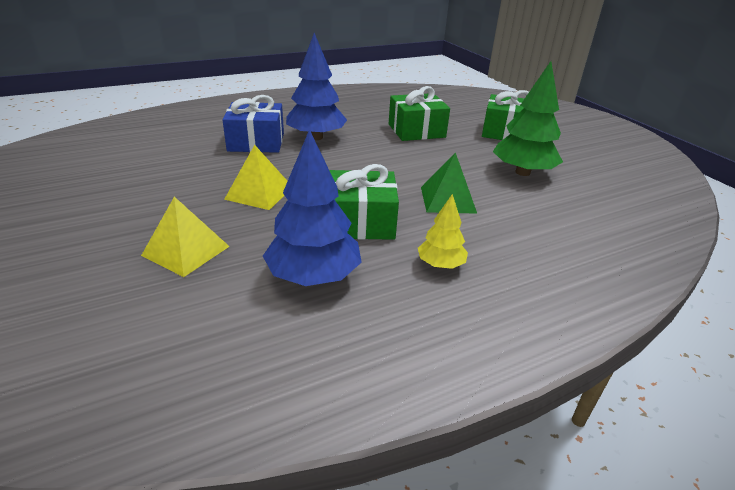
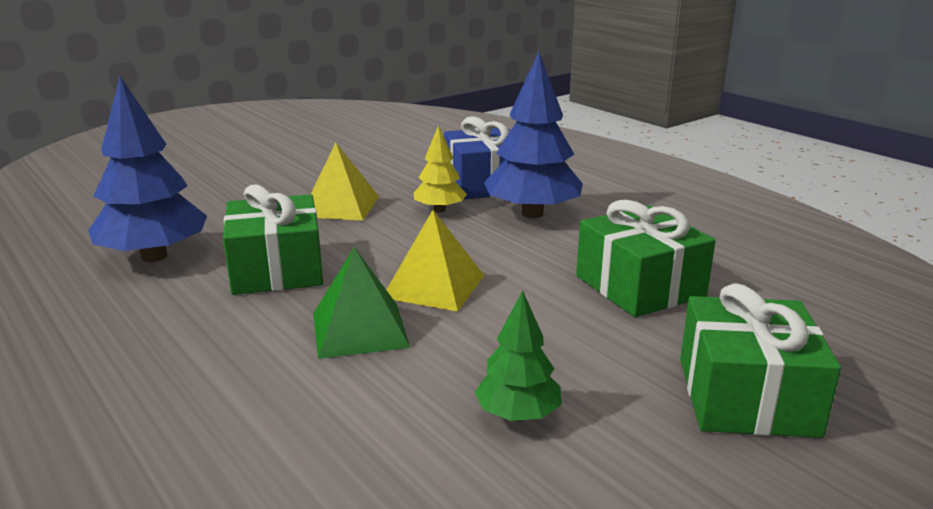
camera: 80 degrees right, 10 degrees down
(186, 250) = (211, 196): yellow pyramid -> yellow pyramid (434, 286)
(440, 264) = (165, 331): yellow tree -> yellow tree (439, 210)
(522, 172) = (518, 415): green tree -> green tree, size x0.55

